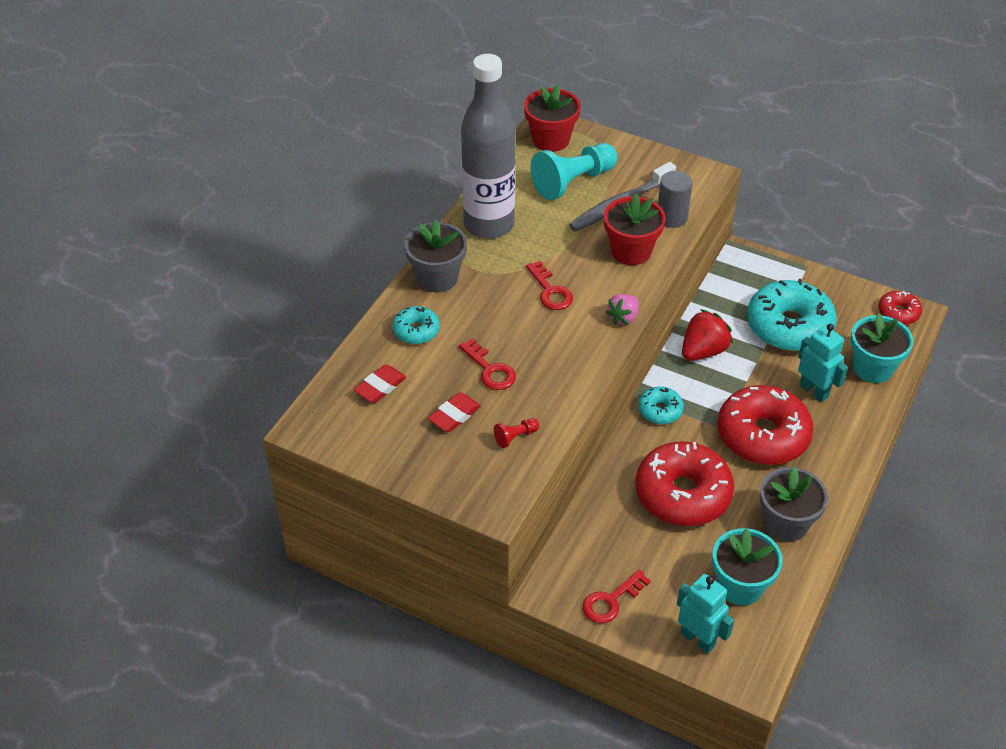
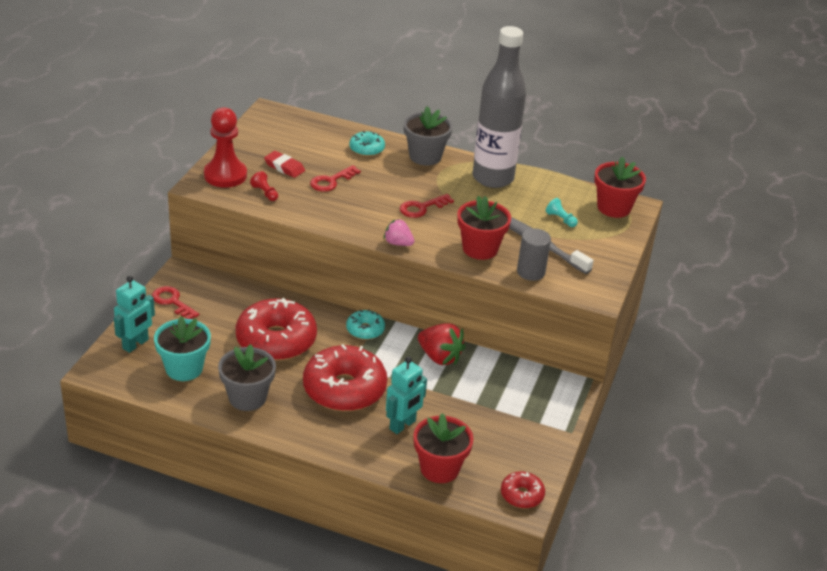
camera: 80 degrees right, 10 degrees down
(380, 387) = (309, 137): red eraser -> none
(471, 478) = (225, 175): none -> red pawn
(573, 182) = (560, 219): turquoise pawn -> turquoise pawn, size x0.43
(789, 326) = (483, 414): turquoise donut -> none
(873, 368) = (439, 468): turquoise flower pot -> red flower pot

